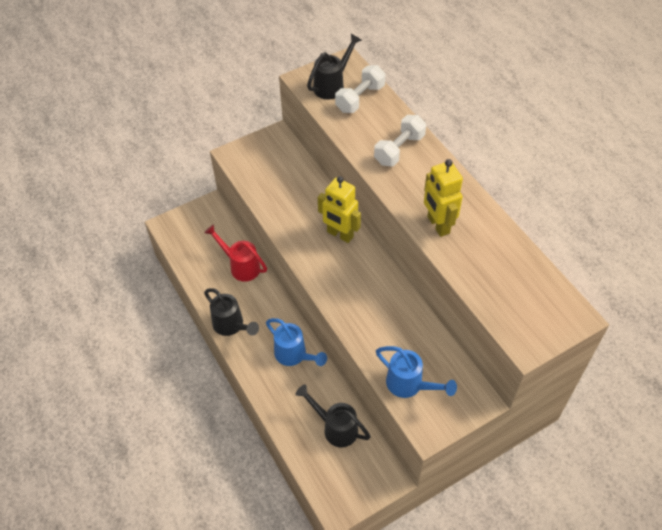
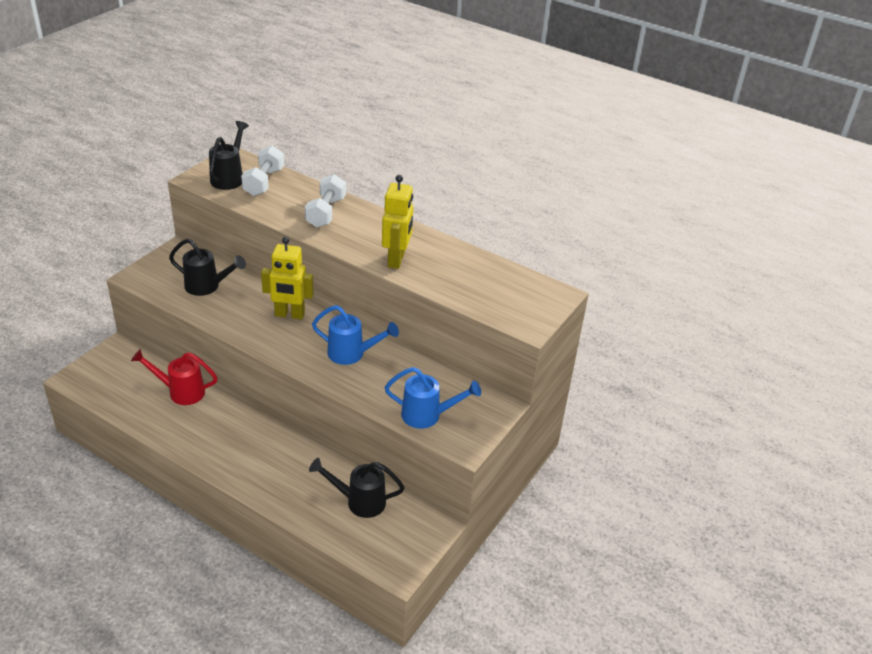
camera: 30 degrees left, 15 degrees down
(231, 326) = (198, 448): black watering can -> black watering can (207, 287)
(294, 355) = (282, 453): blue watering can -> blue watering can (352, 354)
(438, 225) = (396, 260): yellow robot -> yellow robot turned 120 degrees counterclockwise

